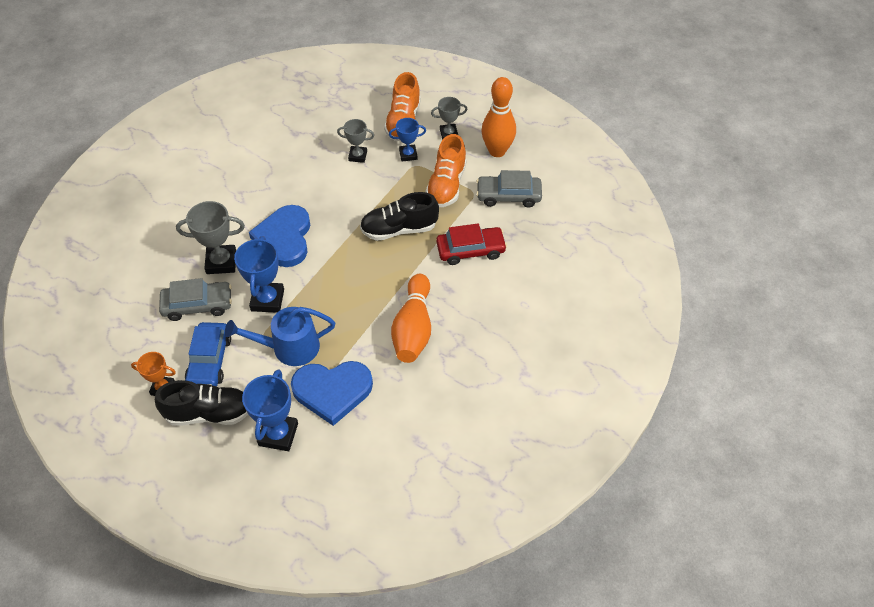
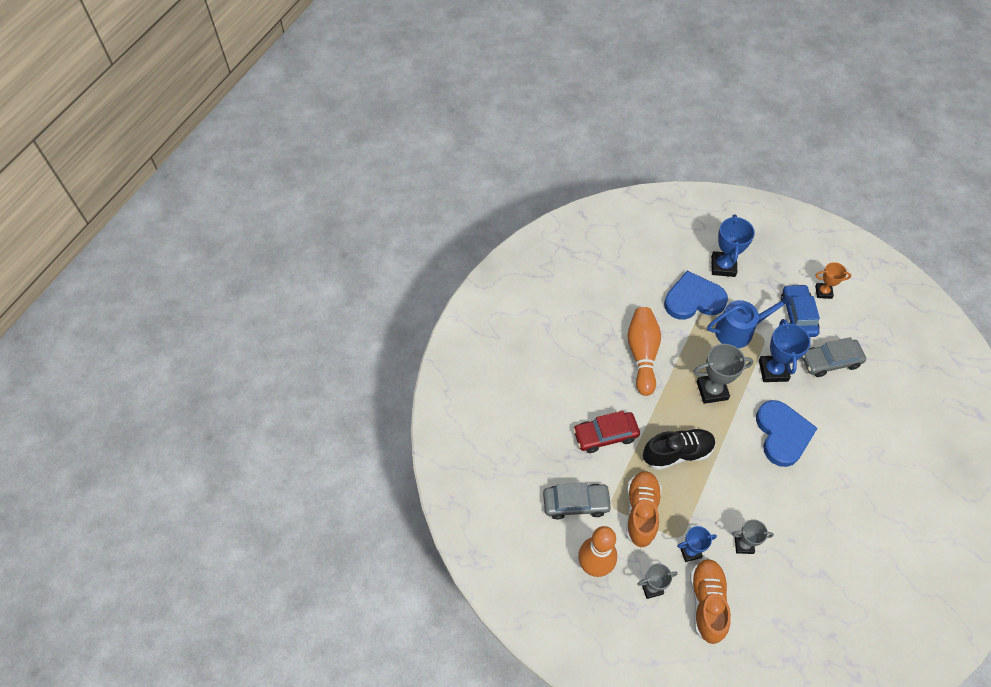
camera: 175 degrees right, 5 degrees up
(209, 413) = (779, 277): black shoe -> none
(221, 262) = (829, 404): grey trophy -> grey trophy (712, 390)

